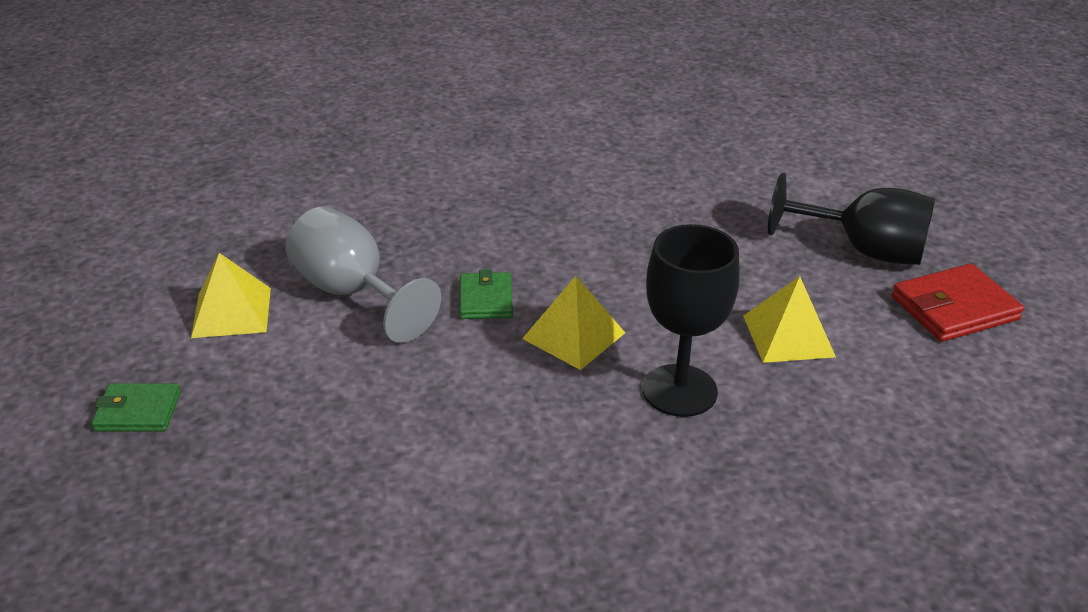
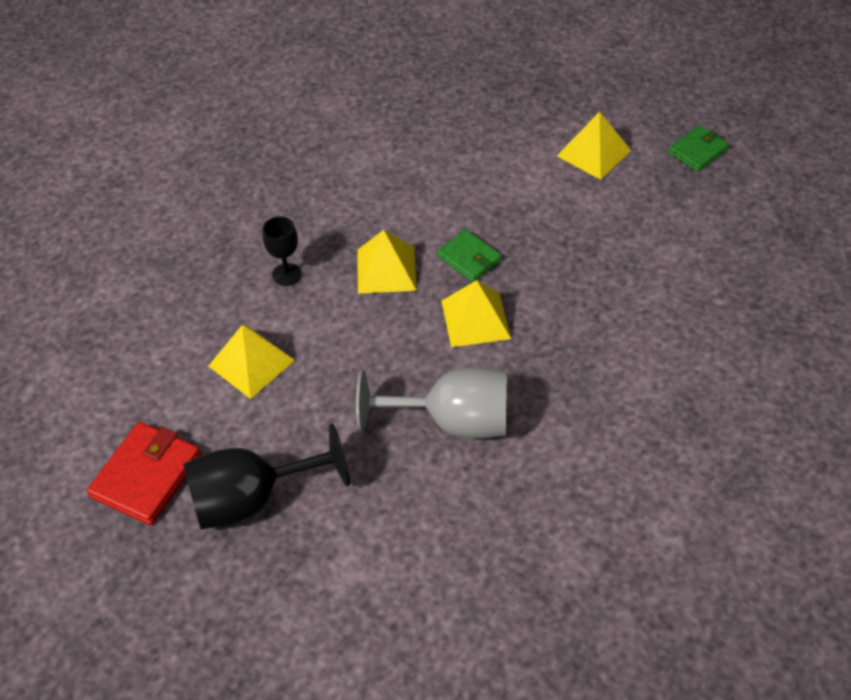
camera: 140 degrees right, 15 degrees up
(138, 411) = (544, 85): green wallet -> green wallet (697, 151)
(353, 293) = (550, 208): grey goblet -> grey goblet (452, 421)
(546, 256) = (475, 319): none -> yellow pyramid
(679, 390) = (287, 274): black goblet -> black goblet, size x0.53

